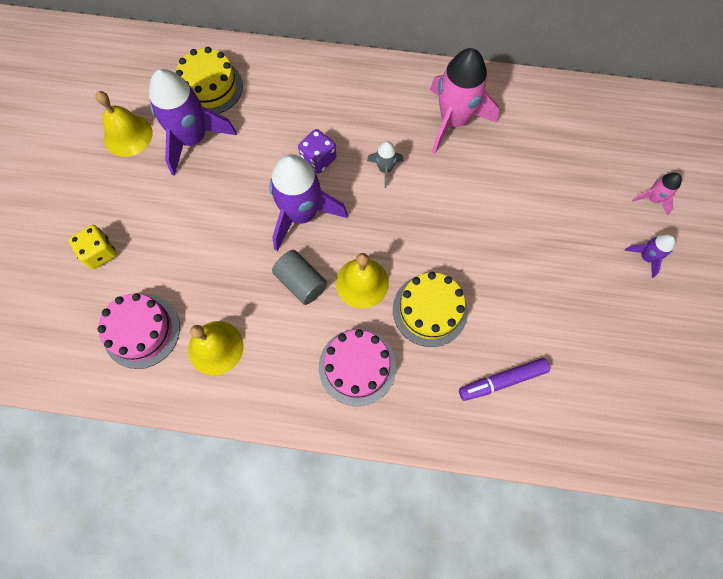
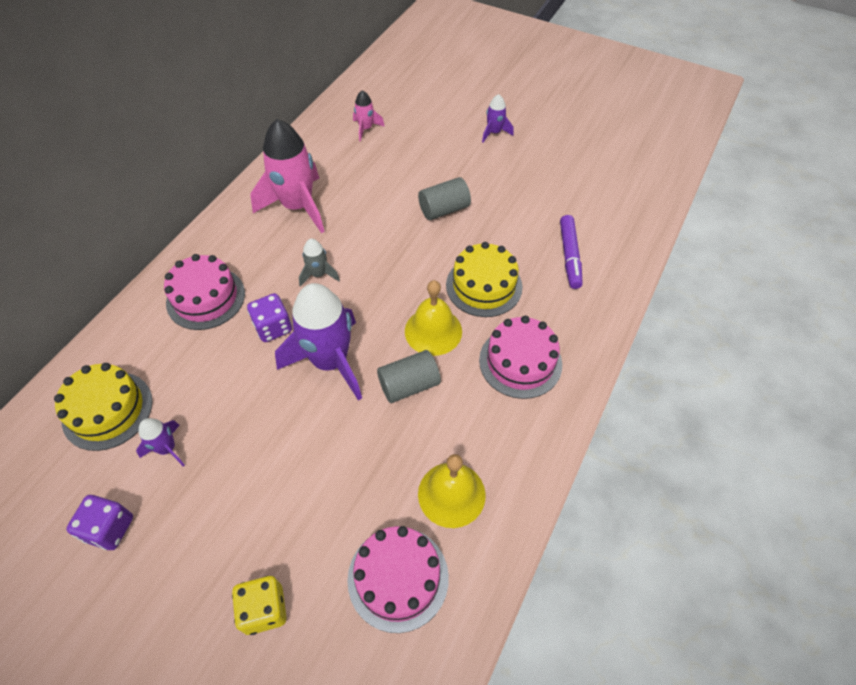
camera: 70 degrees left, 15 degrees down
(128, 135) = (109, 528): yellow bell -> purple dice
(193, 139) = (167, 449): purple rocket -> purple rocket, size x0.47
(328, 99) = (206, 298): none -> pink cake
(509, 244) = (444, 209): none -> grey cylinder
(652, 199) = (446, 112): pink rocket -> pink rocket (366, 129)

